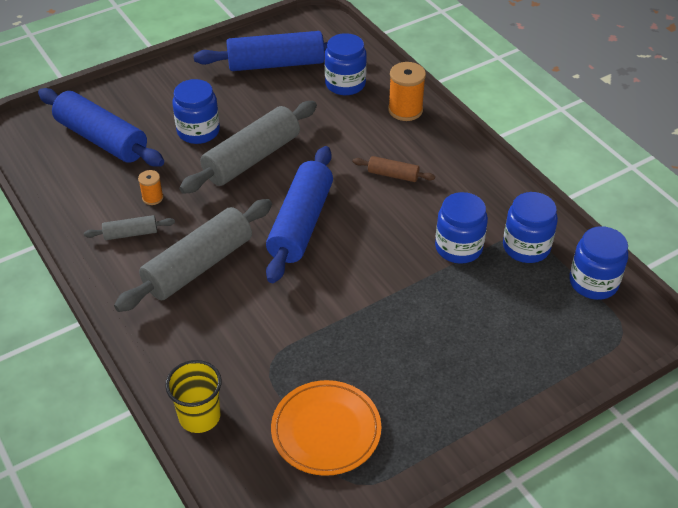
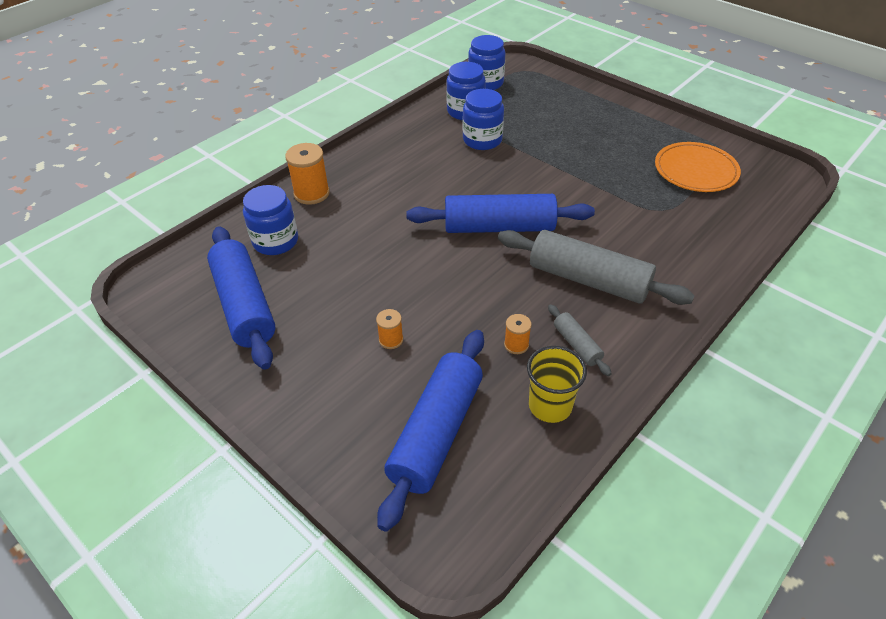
camera: 105 degrees left, 0 degrees up
(198, 131) = (391, 340): blue jar -> orange spool
(199, 416) = (737, 234): yellow cup -> yellow cup (550, 406)
(252, 158) = (421, 282): grey rolling pin -> none
(393, 175) = (410, 185): brown rolling pin -> none

